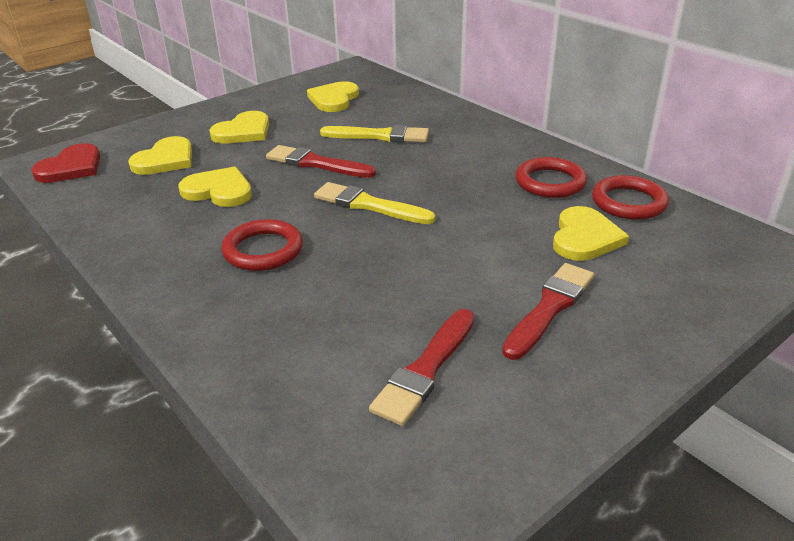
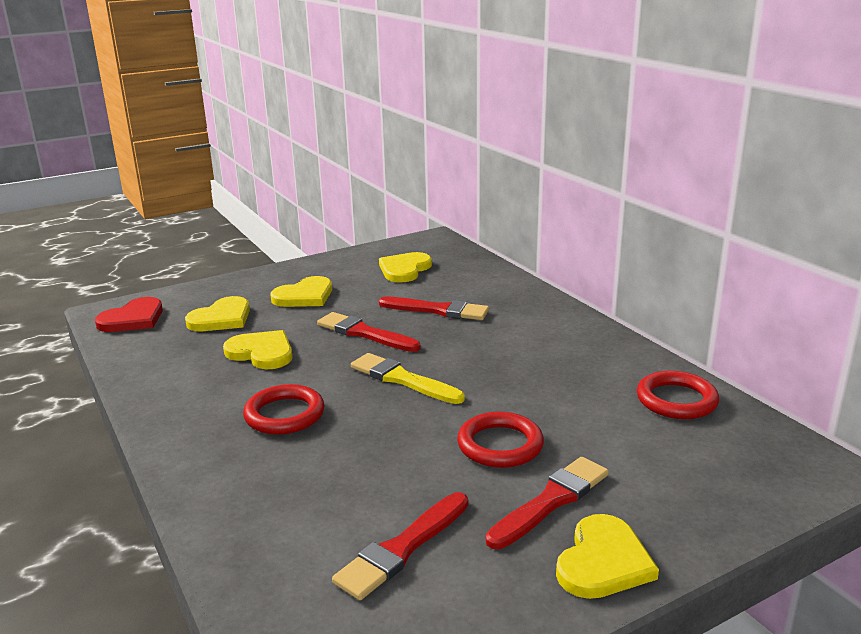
camera: 10 degrees right, 10 degrees down
(380, 136) = (438, 310): yellow brush -> red brush
(550, 182) = (598, 372): red ring -> red ring (500, 445)
(585, 237) = (615, 432): yellow heart -> yellow heart (603, 561)

